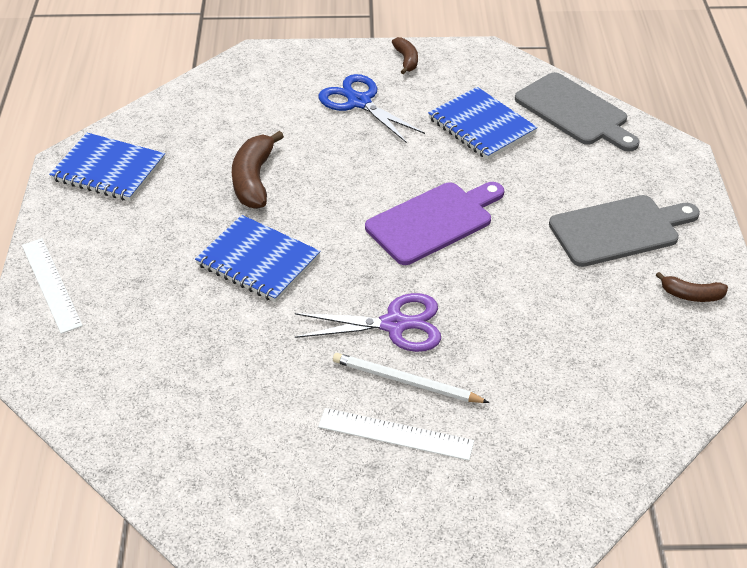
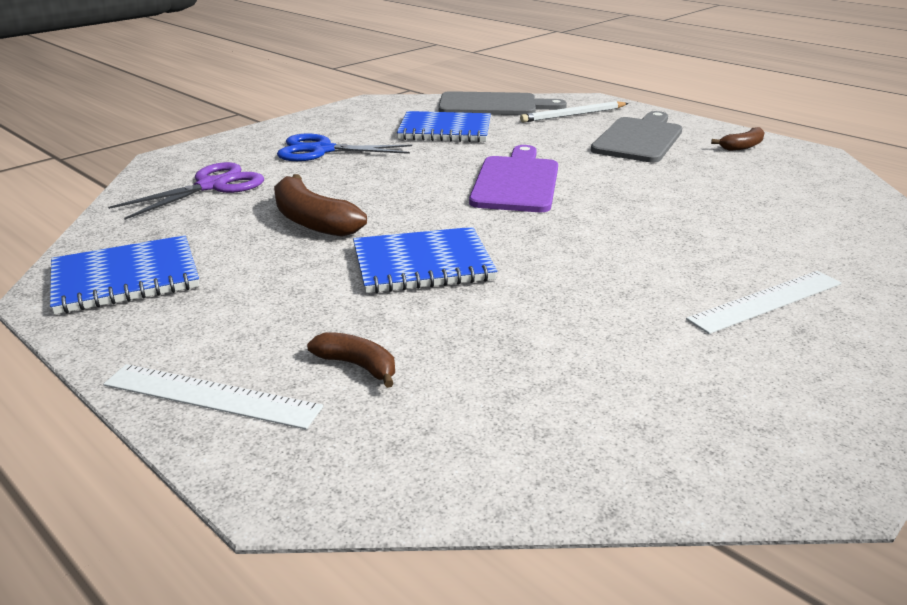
camera: 45 degrees left, 15 degrees down
(394, 324) = (616, 244): purple scissors -> purple scissors (212, 186)
(406, 60) = (317, 121): brown banana -> brown banana (357, 366)
(406, 381) = (699, 268): white pencil -> white pencil (573, 115)

